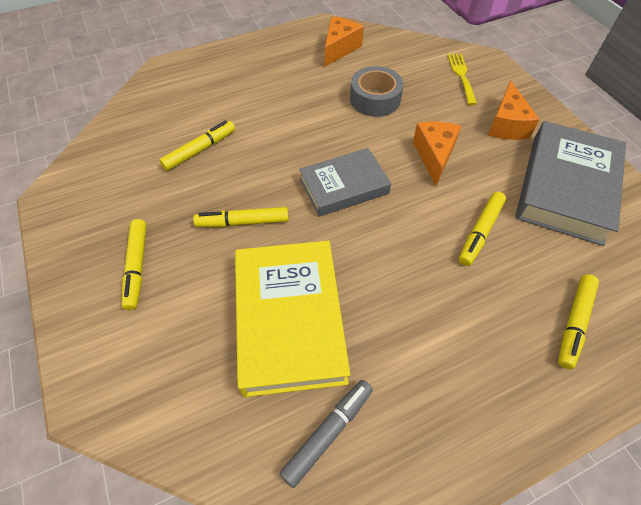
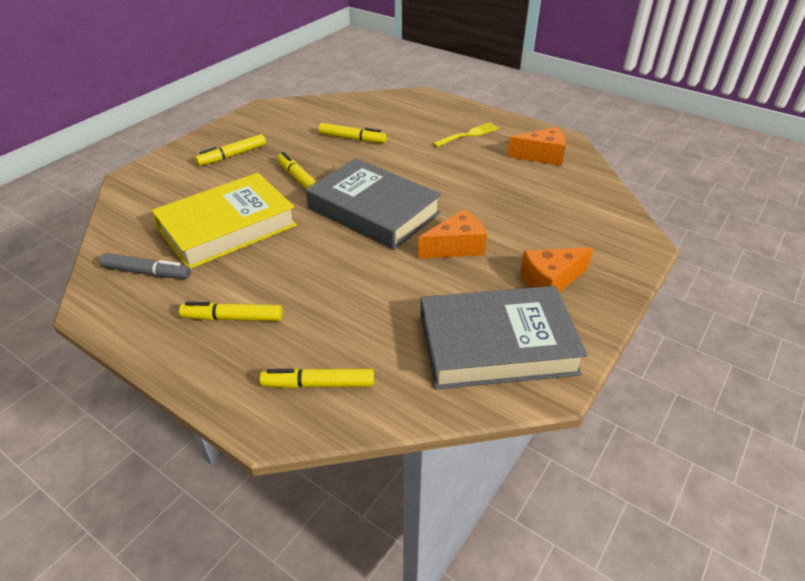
camera: 60 degrees right, 15 degrees down
(344, 186) = (373, 211): grey book -> grey book, size x1.56
(375, 99) = (495, 194): grey tape -> none
(462, 76) = (592, 234): yellow fork -> yellow fork (468, 135)
(480, 232) = (384, 298): yellow marker -> yellow marker (233, 318)

